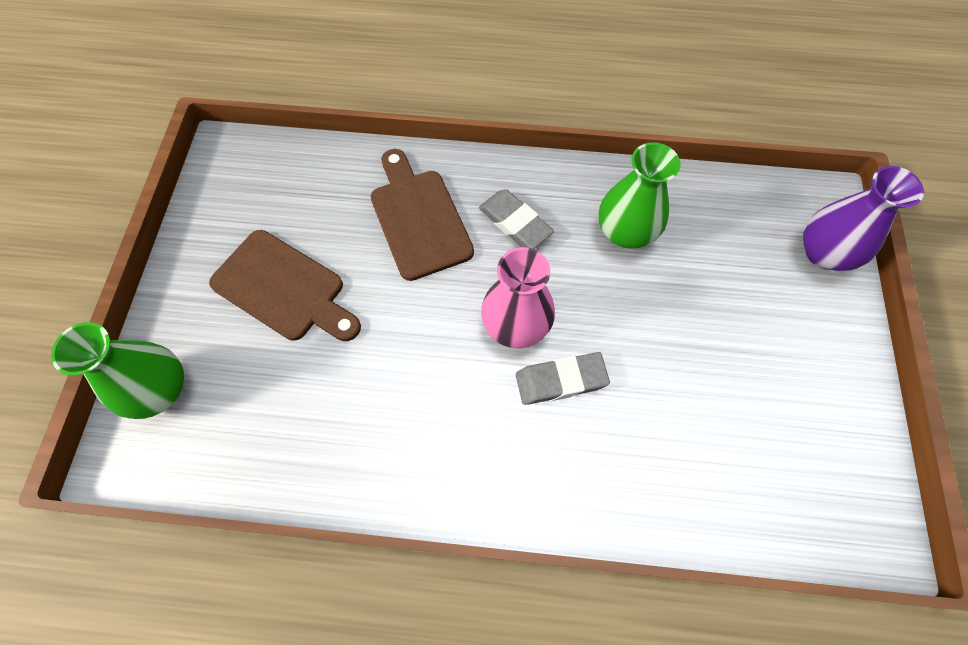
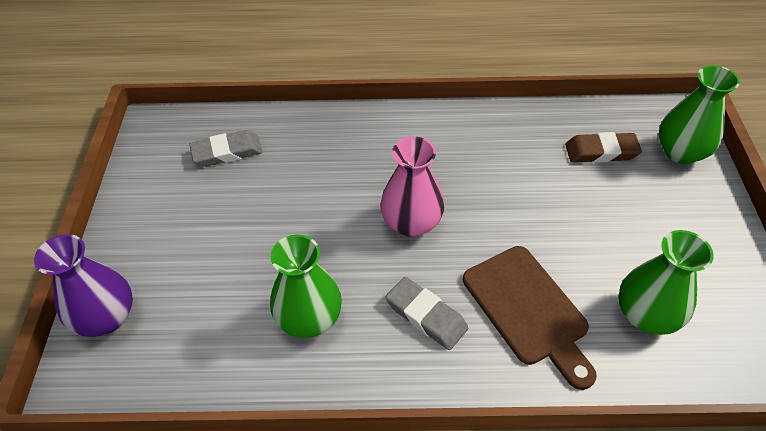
camera: 175 degrees right, 15 degrees down
(258, 403) = (601, 152): none -> brown eraser
(283, 288) = (628, 230): brown cutting board -> none
(314, 203) = (646, 315): none -> green vase
(561, 380) = (370, 187): grey eraser -> grey eraser (227, 152)

